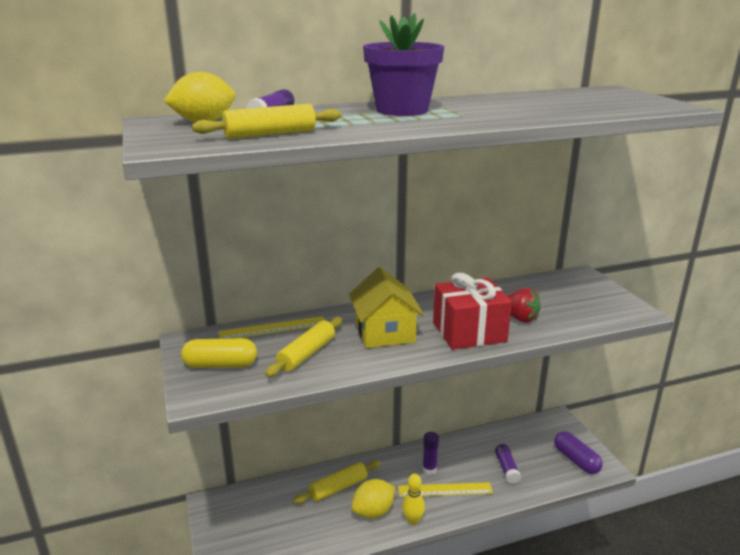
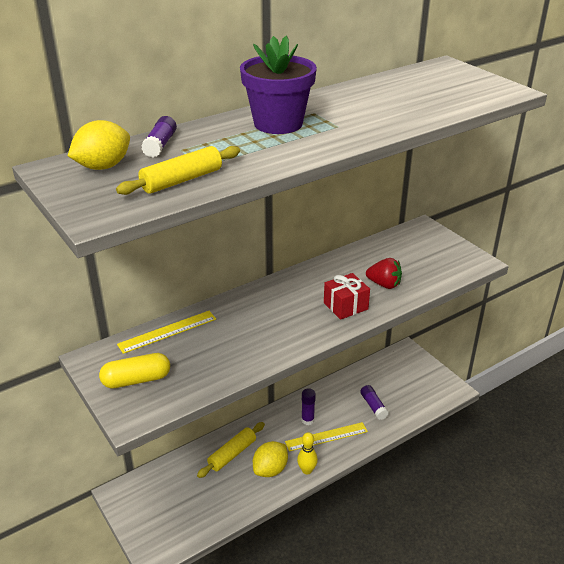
camera: 15 degrees left, 10 degrees up
(306, 354) = (211, 354): yellow rolling pin -> none
(385, 332) = (272, 318): yellow house -> none
(469, 332) = (345, 306): red gift -> red gift, size x0.64
(576, 460) = (429, 387): purple capsule -> none

